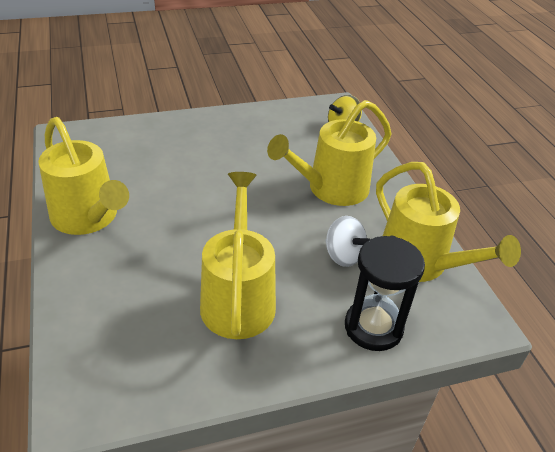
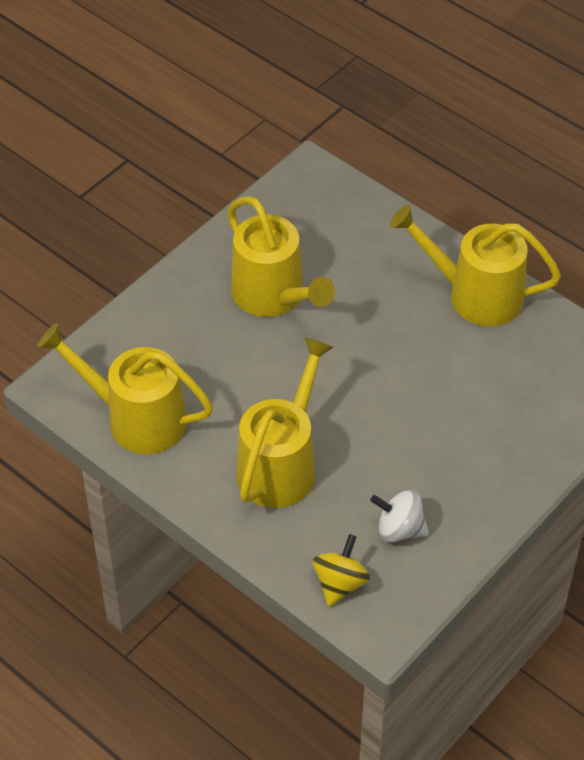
camera: 150 degrees right, 10 degrees up
(343, 255) = (214, 386): white spinning top -> white spinning top (399, 529)
(373, 327) = (146, 331): black hourglass -> none

